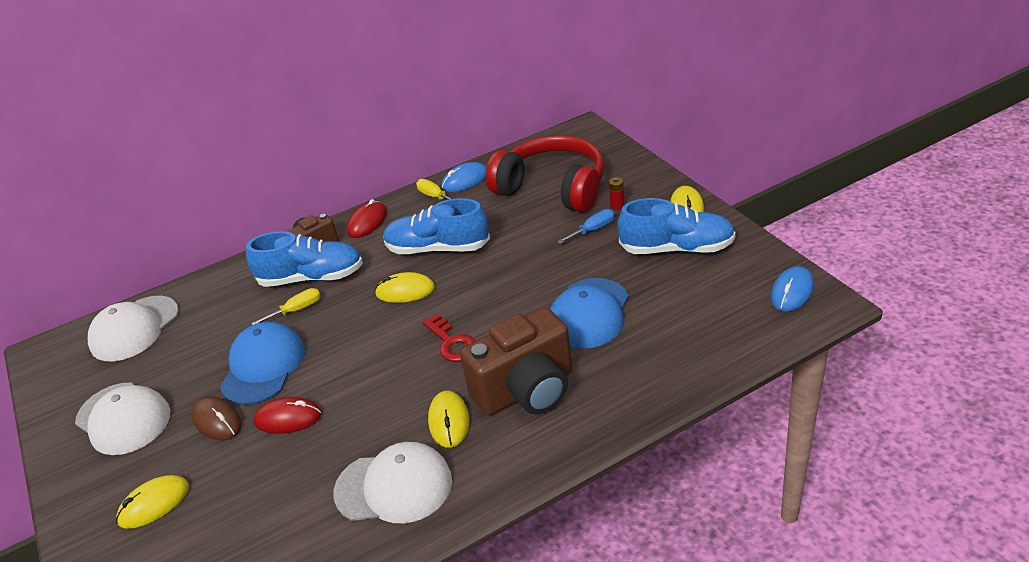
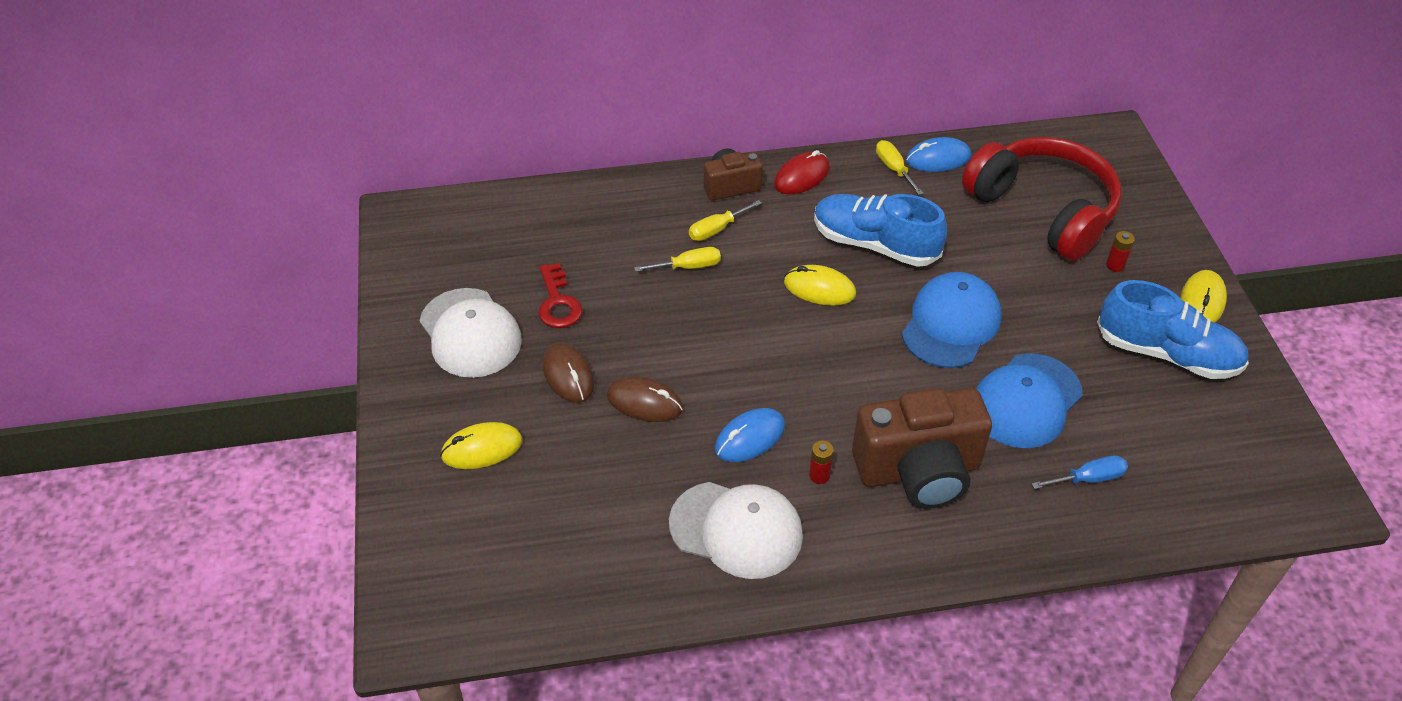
camera: 15 degrees right, 10 degrees up
(134, 329) = (504, 223): white cap -> none
(263, 366) = (633, 326): blue cap -> blue cap (951, 324)
(288, 418) = (644, 402): red mouse -> brown mouse
(312, 278) = (716, 229): blue shoe -> yellow screwdriver
(449, 421) = (819, 475): yellow mouse -> red battery
(452, 343) = (853, 378): red key -> red key (558, 302)
(593, 230) = (1072, 288): blue screwdriver -> blue screwdriver (1088, 478)
(792, 292) = (1286, 467): blue mouse -> blue mouse (750, 438)

